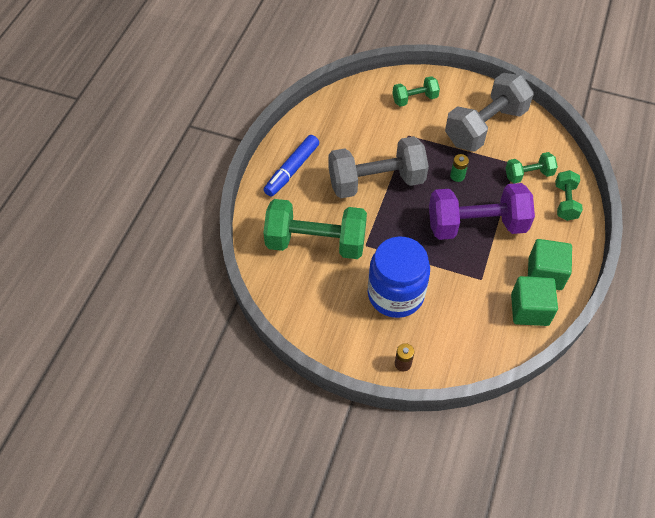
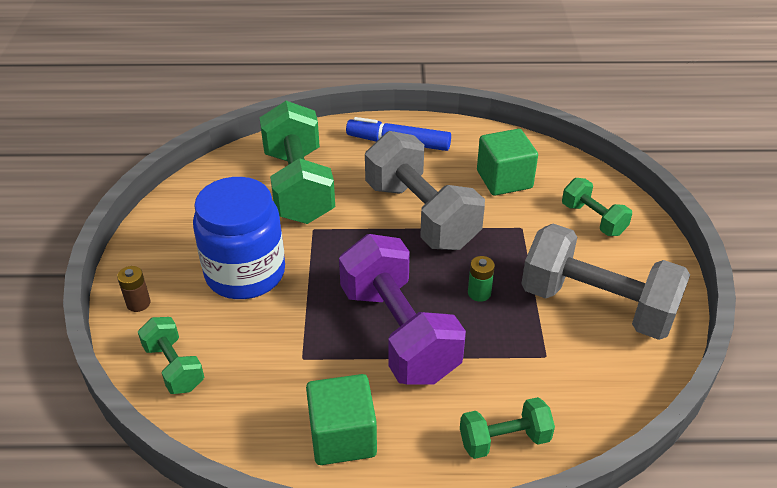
camera: 70 degrees right, 15 degrees down
(528, 175) = (533, 378): green dumbbell -> green dumbbell (174, 367)
(529, 309) = (266, 428): green cube -> green cube (504, 179)

